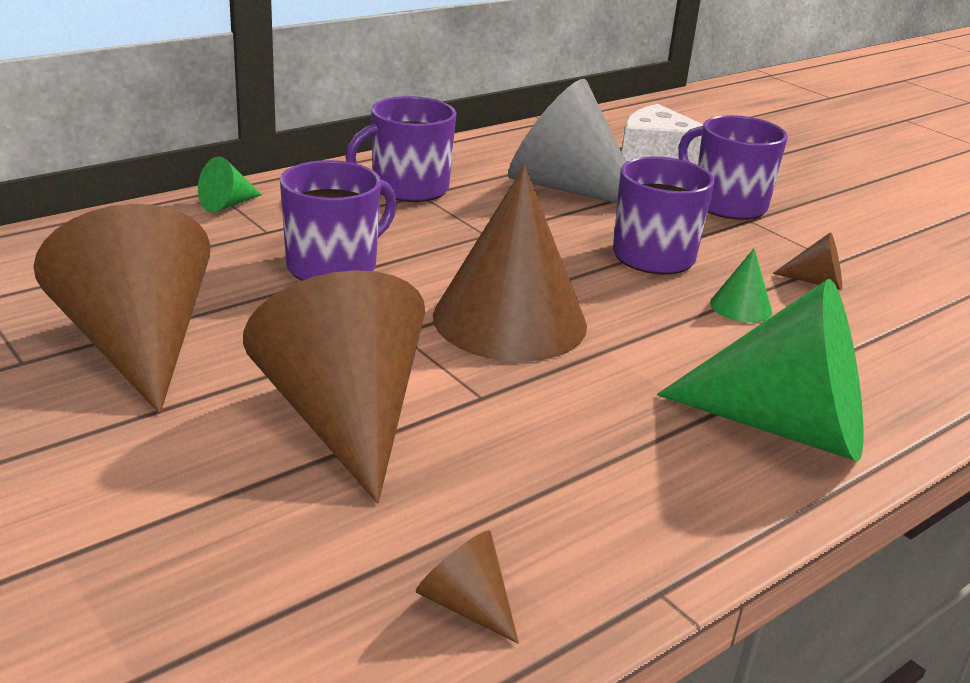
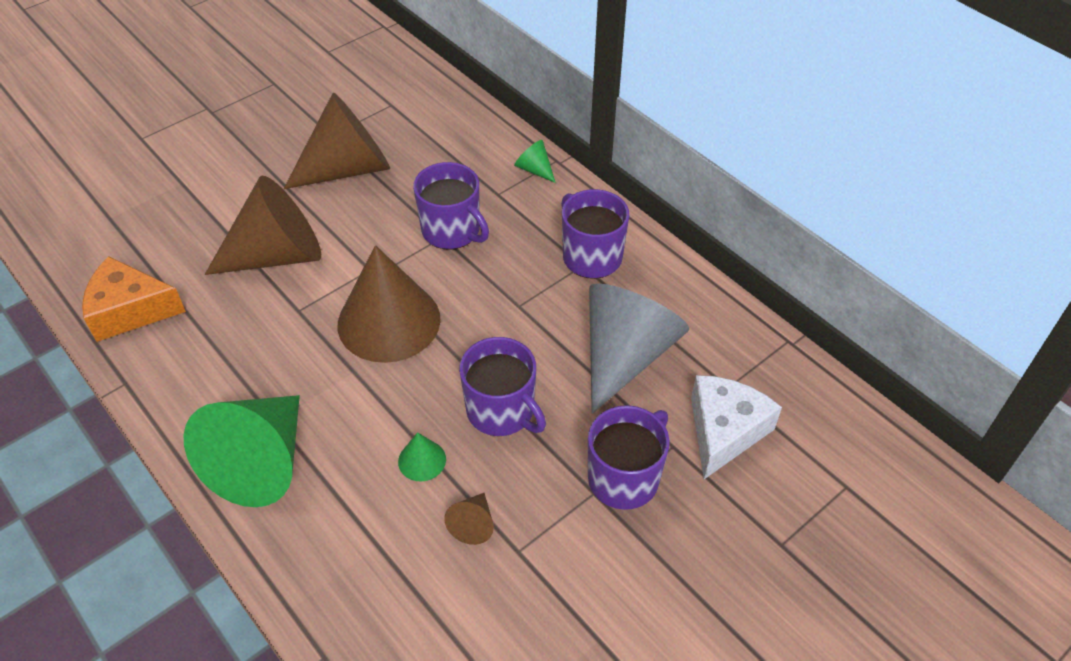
camera: 90 degrees right, 20 degrees up
(466, 604) = (130, 310): brown cone -> orange cheese

